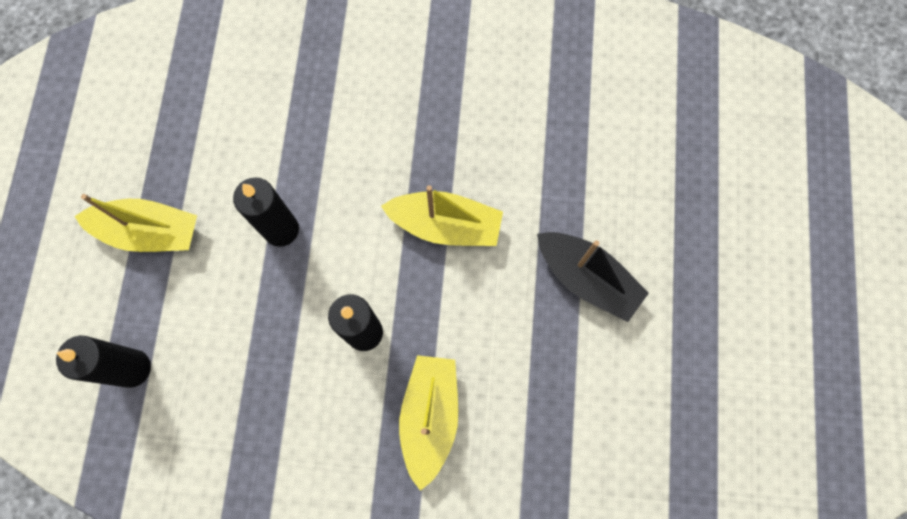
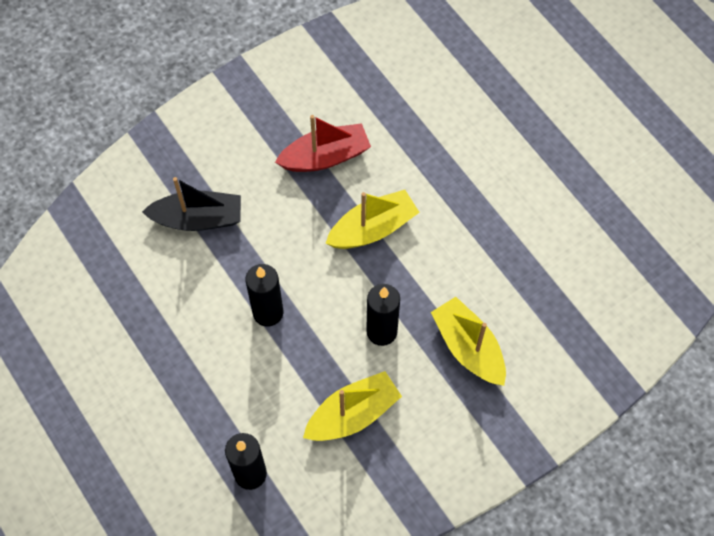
camera: 40 degrees left, 10 degrees down
(149, 232) = (178, 383): yellow boat -> yellow boat (353, 414)
(464, 121) = (325, 157): none -> red boat
(587, 279) = (488, 194): black boat -> black boat (198, 219)

